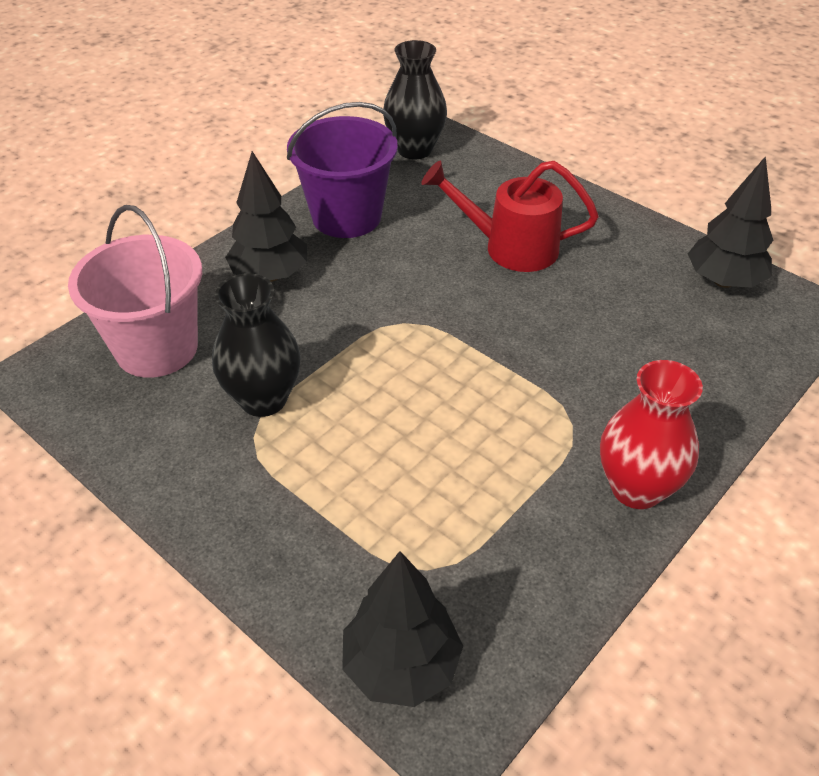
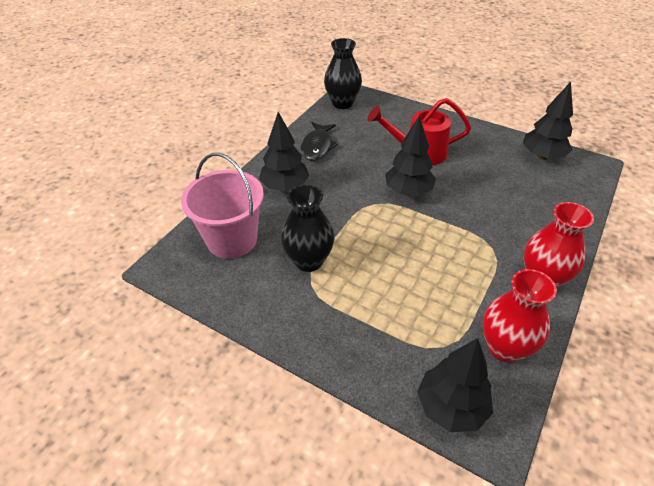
camera: 10 degrees left, 0 degrees up
(346, 216) = (317, 146): purple bucket -> black fish
(467, 310) = (408, 191): none -> black tree
(527, 588) = (504, 347): none -> red vase

